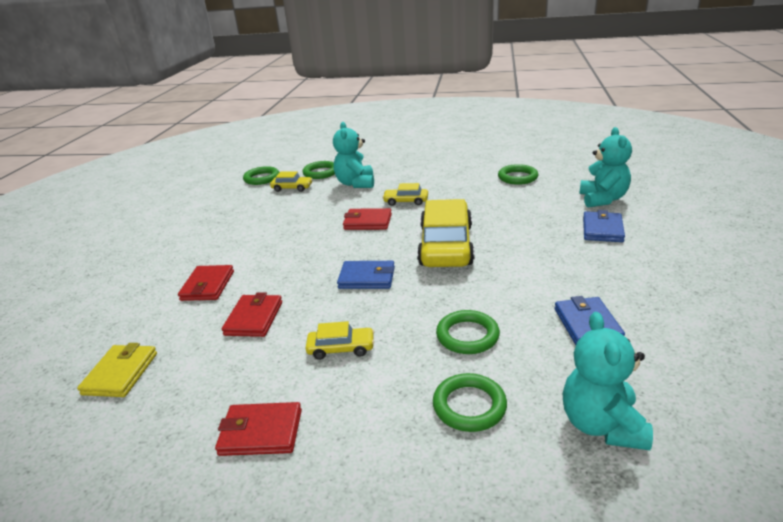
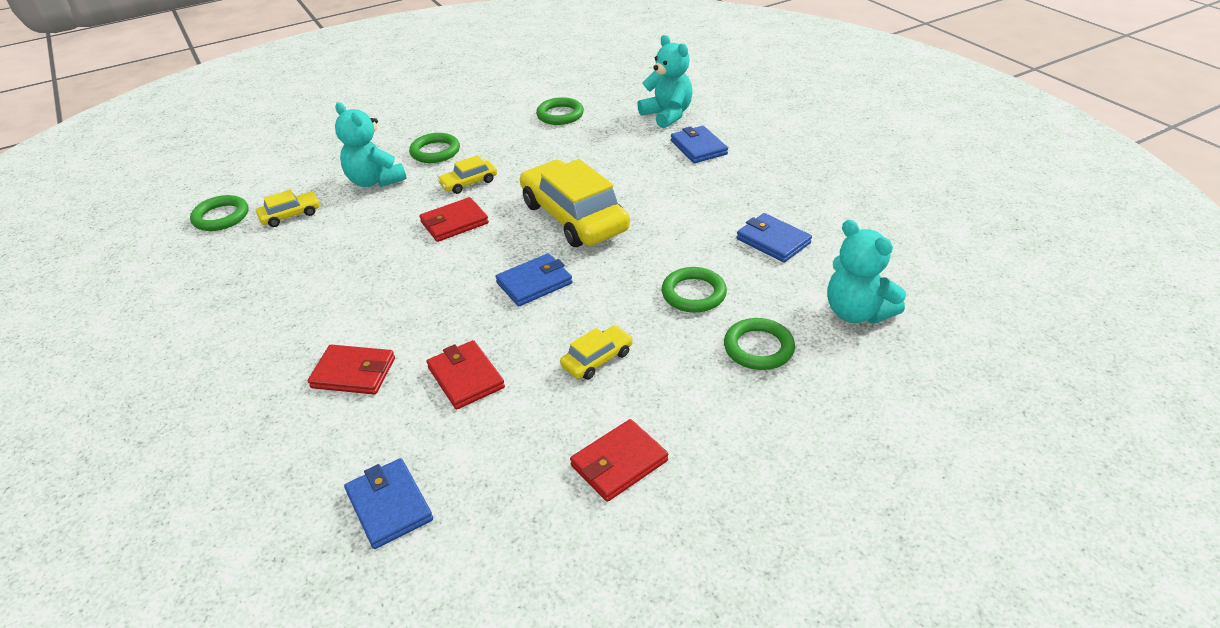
camera: 40 degrees left, 10 degrees up
(120, 373) = (389, 506): yellow wallet -> blue wallet
(207, 286) = (353, 373): red wallet -> red wallet turned 45 degrees counterclockwise
(321, 173) = (304, 181): green ring -> green ring (435, 152)

